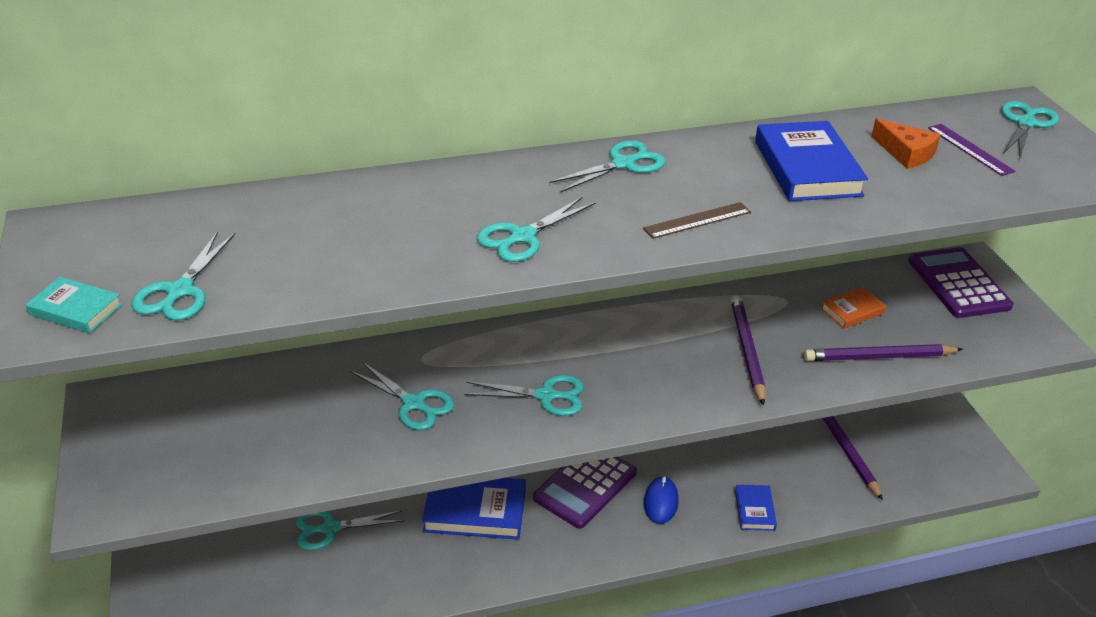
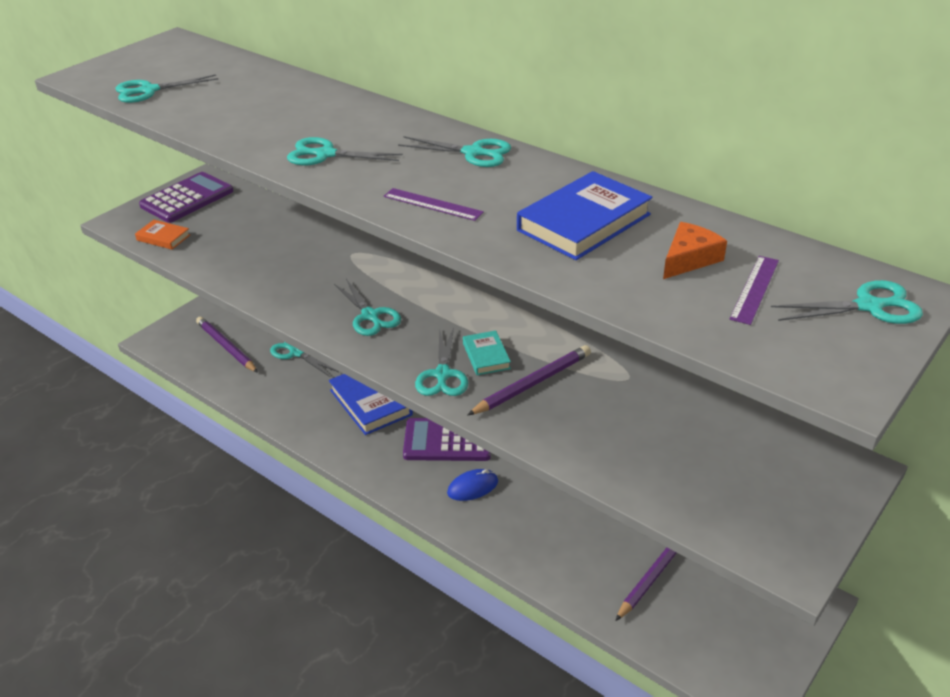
camera: 55 degrees right, 0 degrees up
(75, 309) = (105, 76): turquoise book -> turquoise book (486, 356)
(414, 403) = (306, 271): turquoise scissors -> turquoise scissors (442, 375)
(697, 220) = (433, 204): brown ruler -> purple ruler
(754, 510) = (520, 544): blue book -> none
(852, 311) = (663, 420): orange book -> orange book (163, 237)
(879, 357) = (616, 459): purple pencil -> purple pencil (226, 347)
(906, 153) = (689, 259): orange cheese -> orange cheese turned 150 degrees counterclockwise
(958, 284) = (802, 472): purple calculator -> purple calculator (187, 198)

